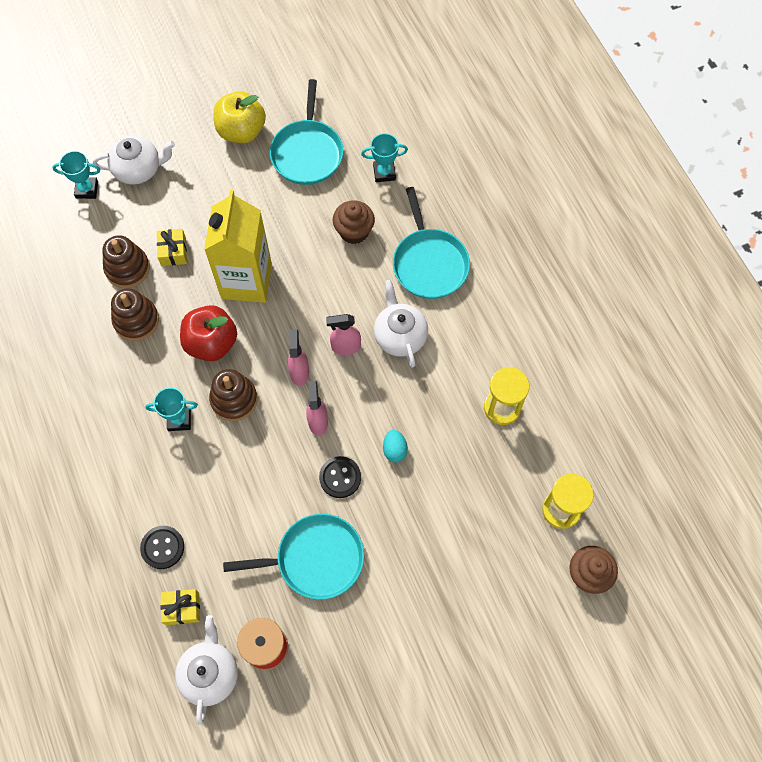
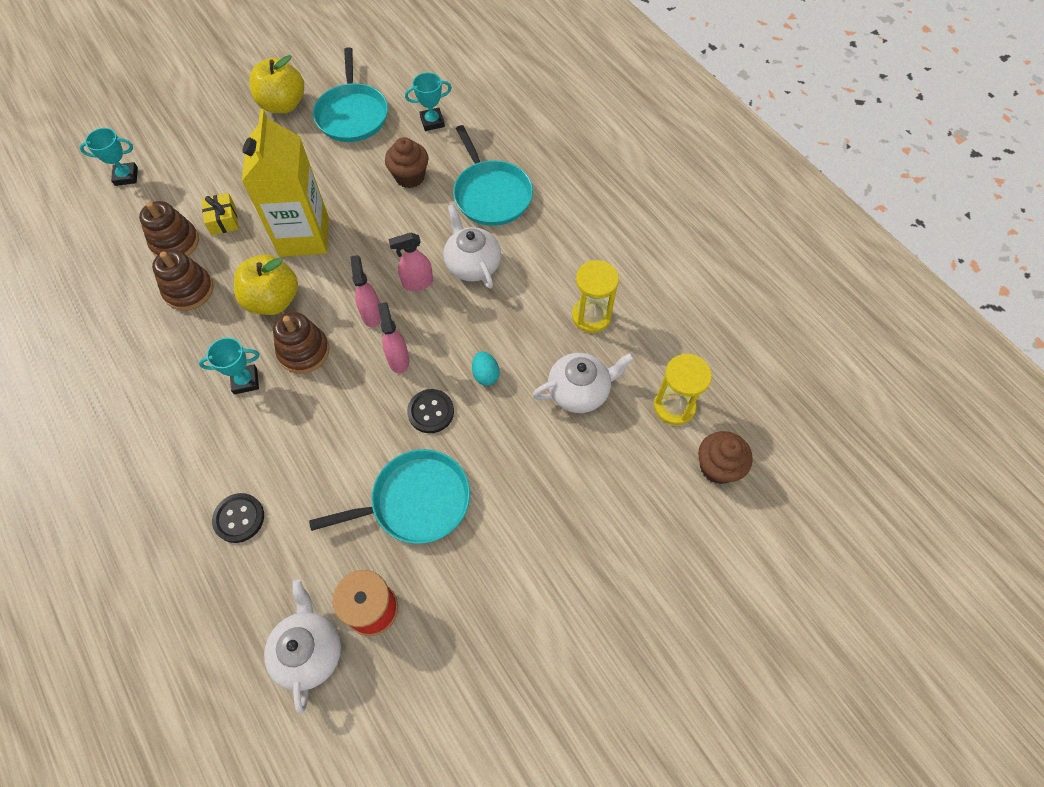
camera: 10 degrees left, 5 degrees down
(139, 169) = (180, 151): white teapot -> white teapot (579, 391)
(182, 608) = (268, 582): yellow gift -> none
(211, 343) = (273, 300): red apple -> yellow apple

